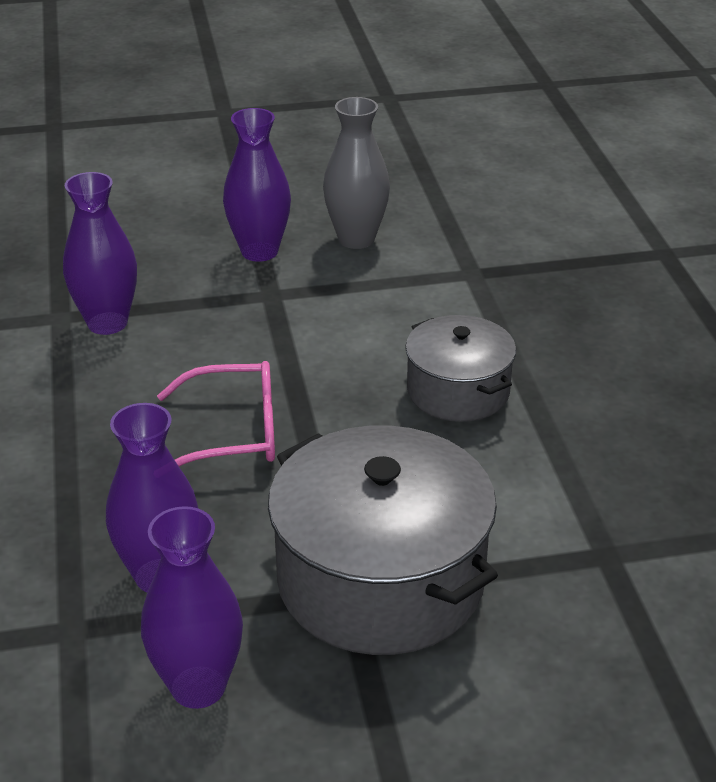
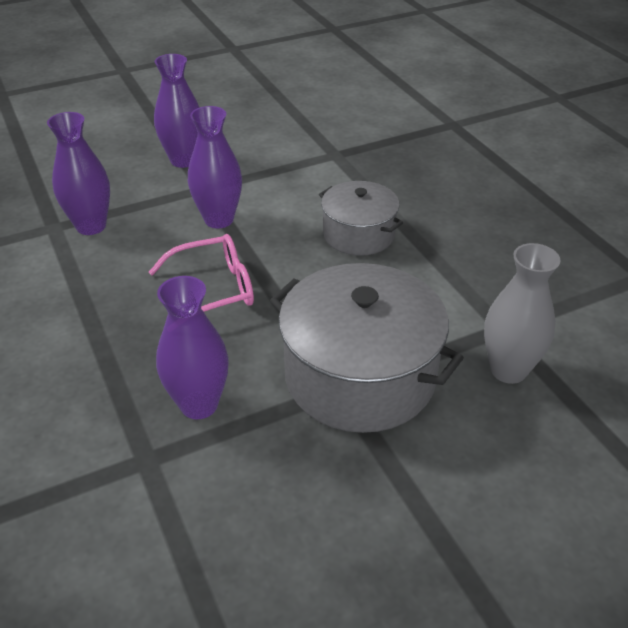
camera: 15 degrees left, 5 degrees up
(198, 687) = (259, 483): purple vase -> purple vase (219, 219)
(356, 239) = (248, 143): grey vase -> grey vase (508, 370)

